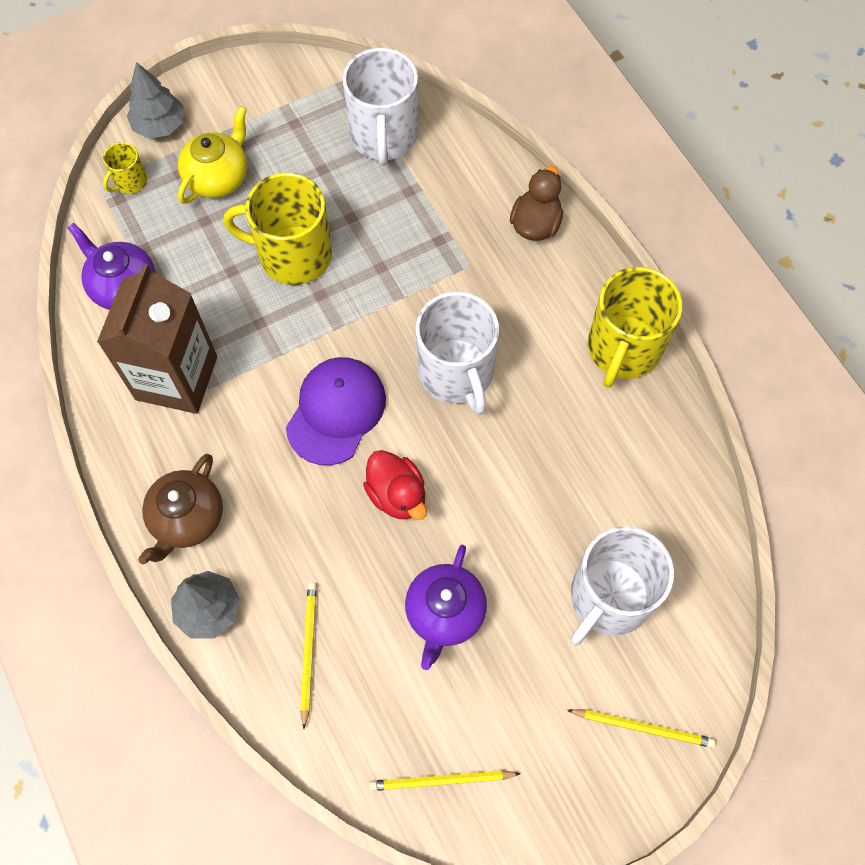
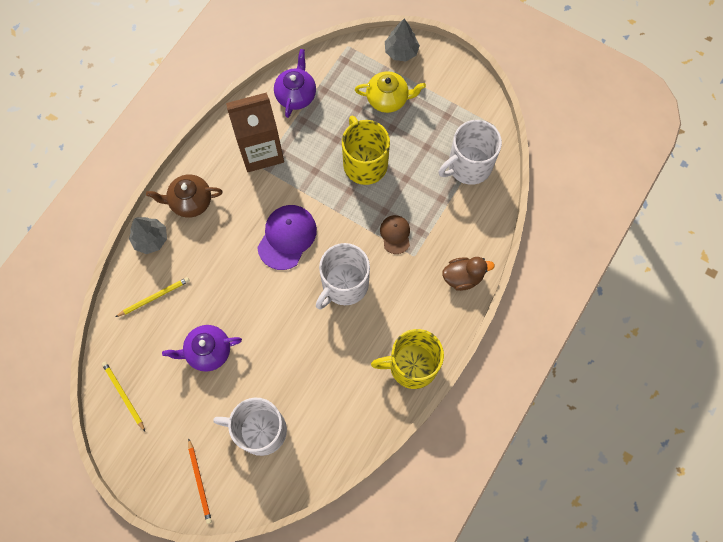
camera: 60 degrees right, 5 degrees up
(130, 181) = (358, 59): yellow mug -> none
(336, 411) = (287, 237): purple cap -> purple cap turned 60 degrees counterclockwise
(397, 495) = (258, 293): red duck -> none
(423, 272) = (395, 234): none -> brown cap
(643, 727) = (200, 482): yellow pencil -> orange pencil

